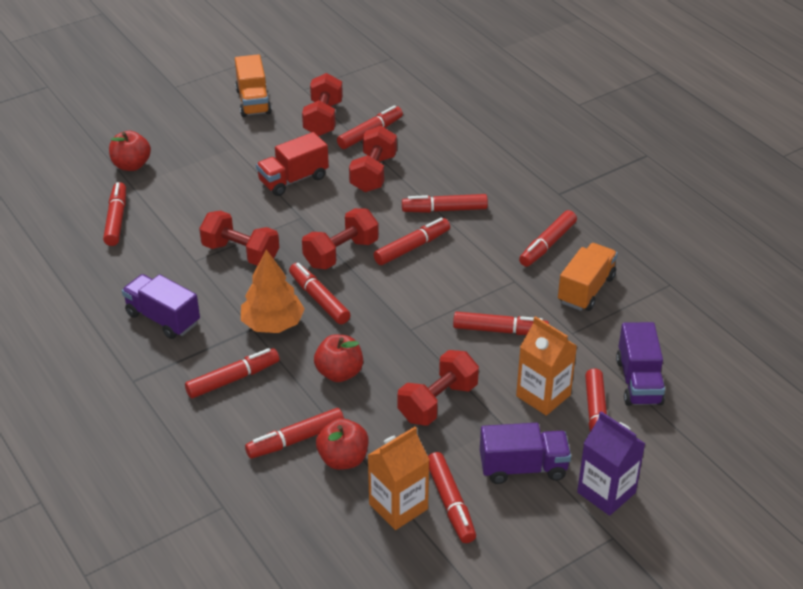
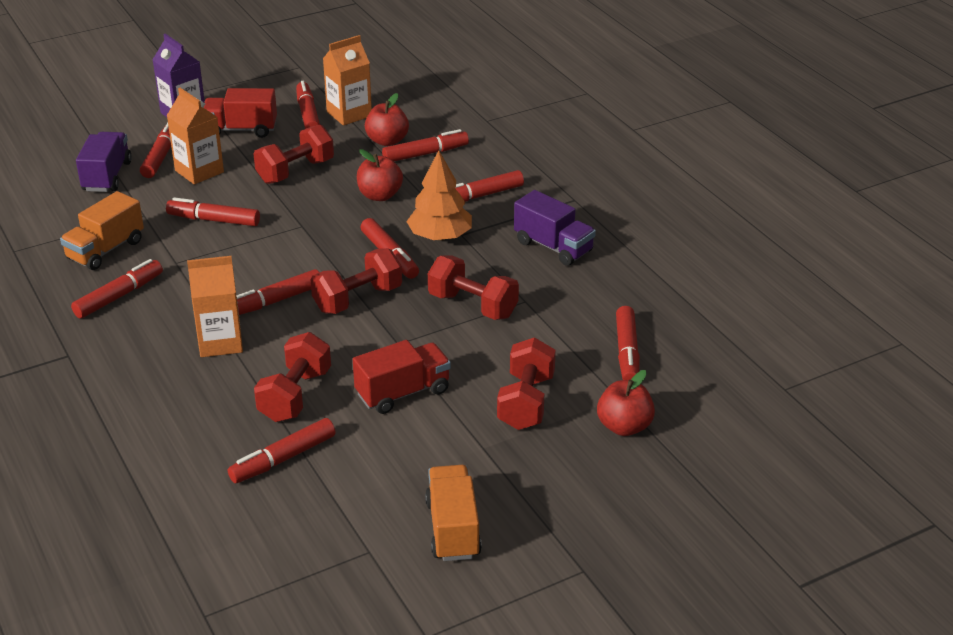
camera: 175 degrees left, 5 degrees down
(323, 119) = (347, 489): red dumbbell -> red dumbbell (526, 402)
(444, 210) = (220, 342): red marker -> orange carton
(523, 467) = (241, 130): purple truck -> red truck

